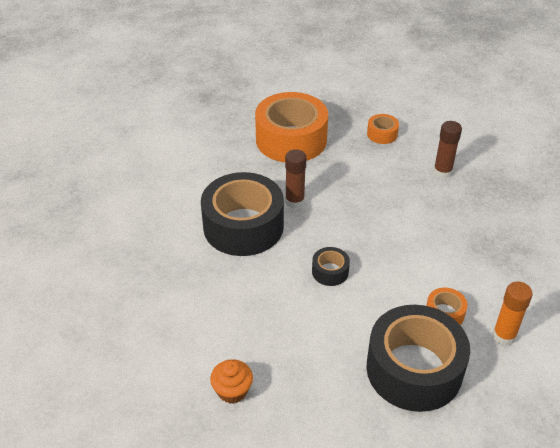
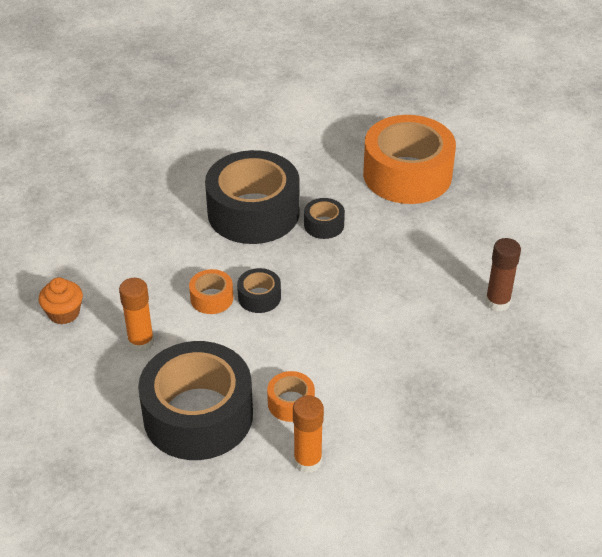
camera: 50 degrees right, 0 degrees up
(294, 201) = (324, 225): brown glue stick -> black tape
(311, 361) = (141, 342): none -> orange glue stick
(382, 134) = (499, 229): orange tape -> orange tape (211, 298)

